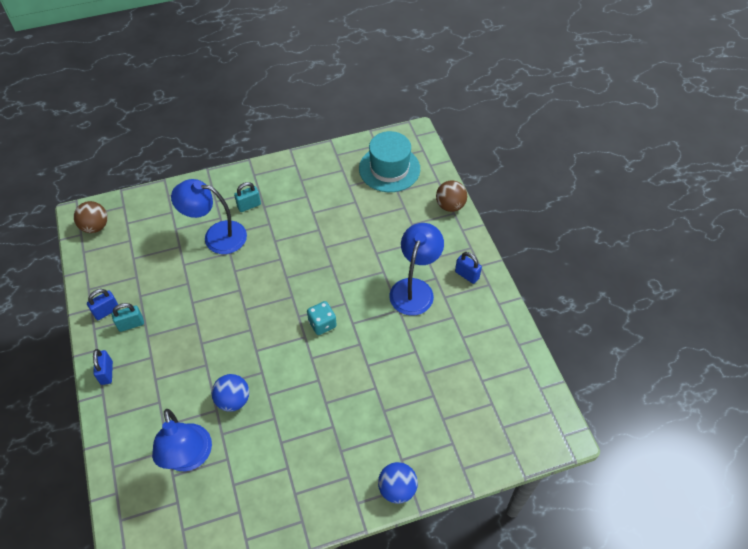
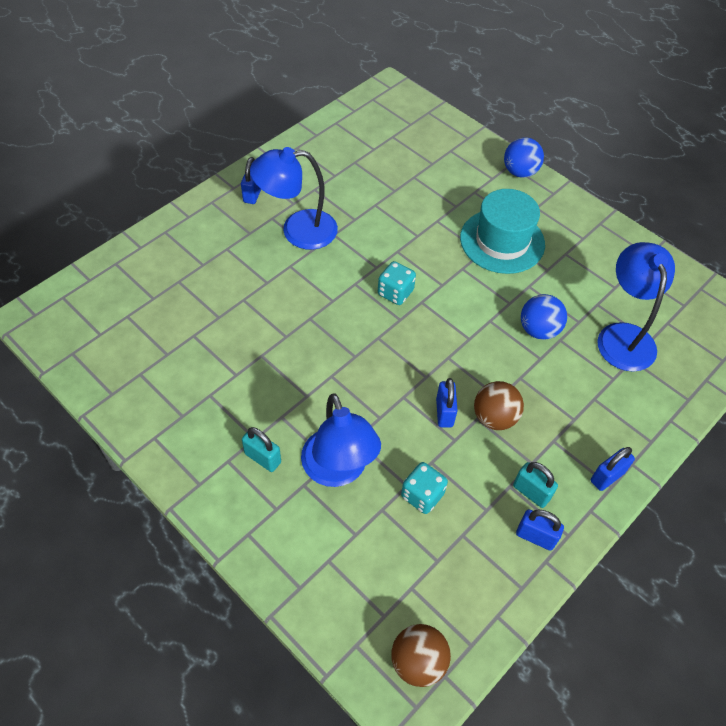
camera: 120 degrees left, 0 degrees up
(172, 268) = (422, 495): none -> turquoise dice
(189, 458) = (623, 336): blue lamp -> blue lamp turned 45 degrees counterclockwise
(213, 306) = (444, 412): none -> blue padlock
(389, 169) = (115, 320): turquoise hat -> turquoise hat (502, 241)
(450, 205) = (154, 238): brown ball -> brown ball (494, 417)

